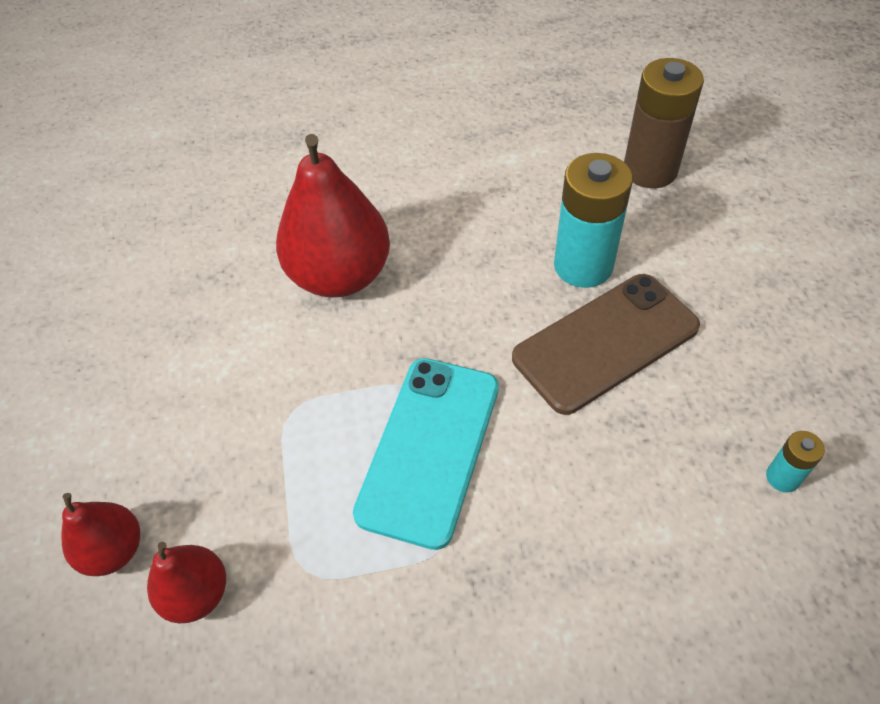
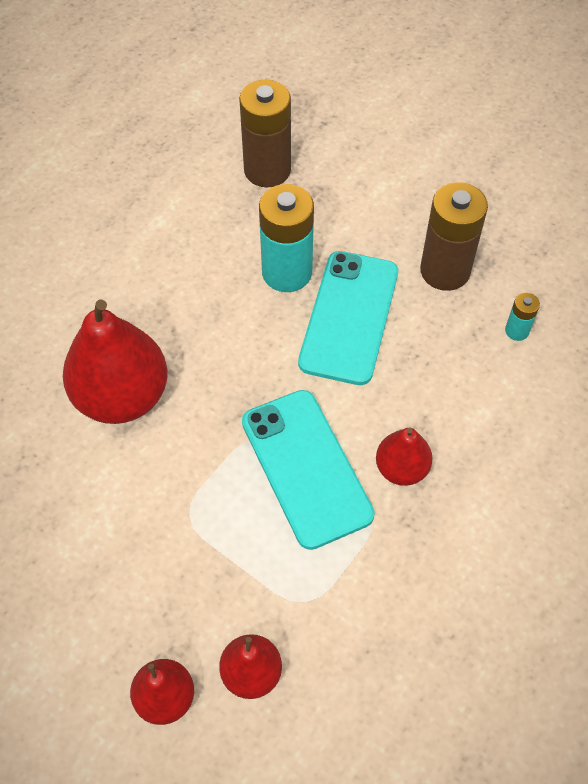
camera: 45 degrees left, 5 degrees up
(519, 521) = (401, 468): none -> red pear
(605, 342) = (349, 317): brown phone -> turquoise phone
(752, 364) = (445, 271): none -> brown battery

